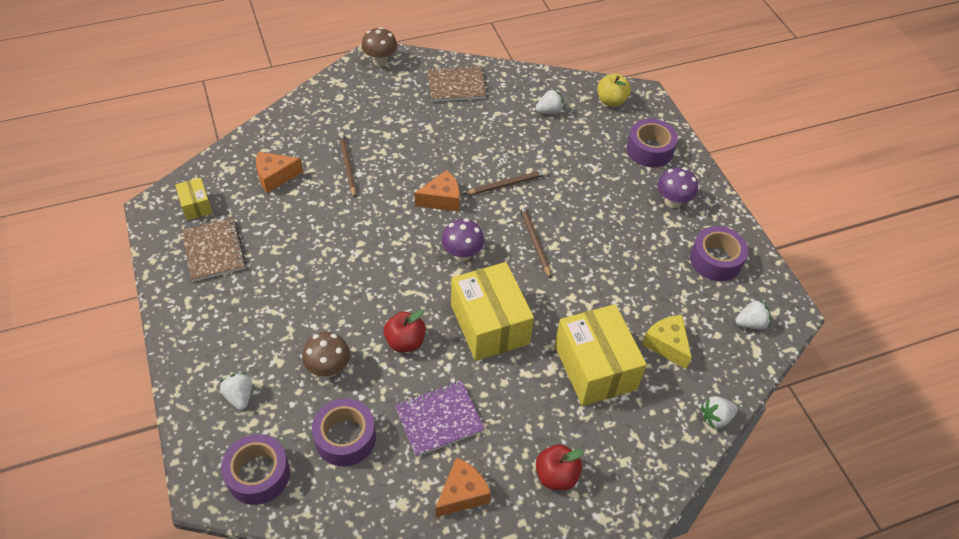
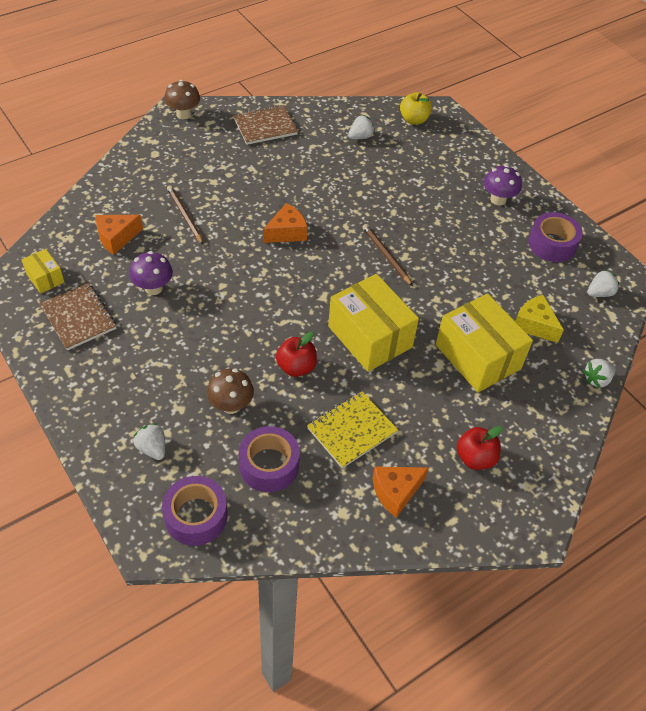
camera: 15 degrees left, 0 degrees up
(439, 419) = (352, 430): purple notebook -> yellow notebook
(462, 254) = (323, 278): purple mushroom -> purple mushroom (153, 288)
(462, 494) = (396, 492): orange cheese -> orange cheese turned 150 degrees counterclockwise
(507, 184) = (343, 209): brown pencil -> none
(649, 150) = (462, 158): purple tape -> none

